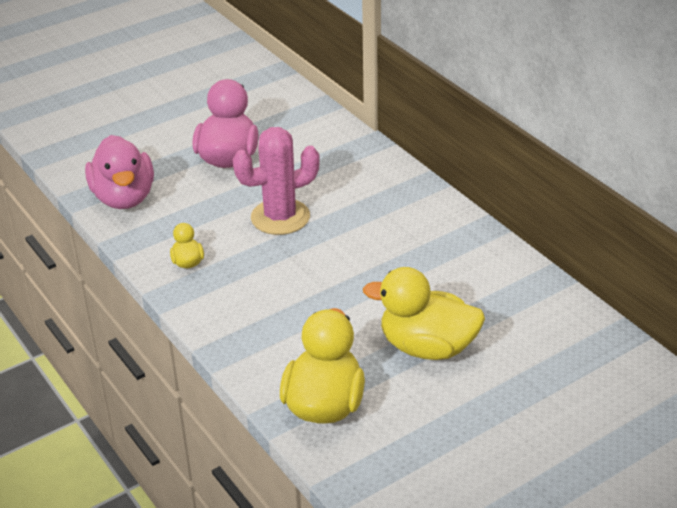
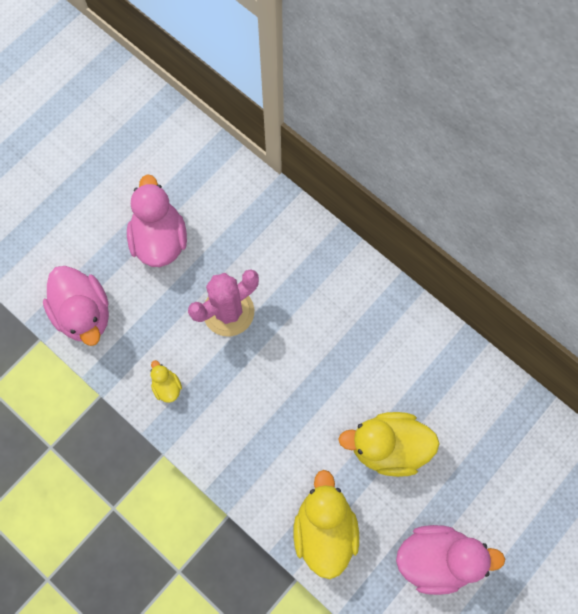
camera: 15 degrees left, 35 degrees up
(458, 454) = (436, 558): none -> pink duck

